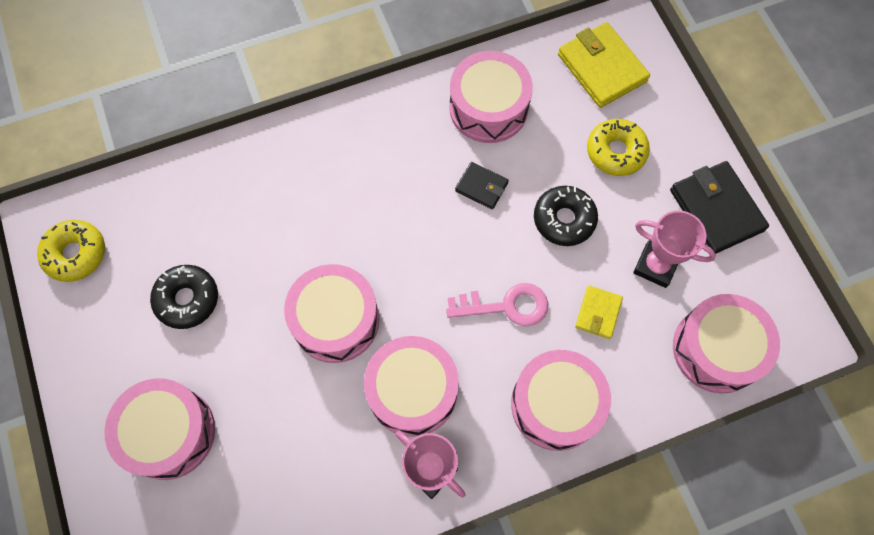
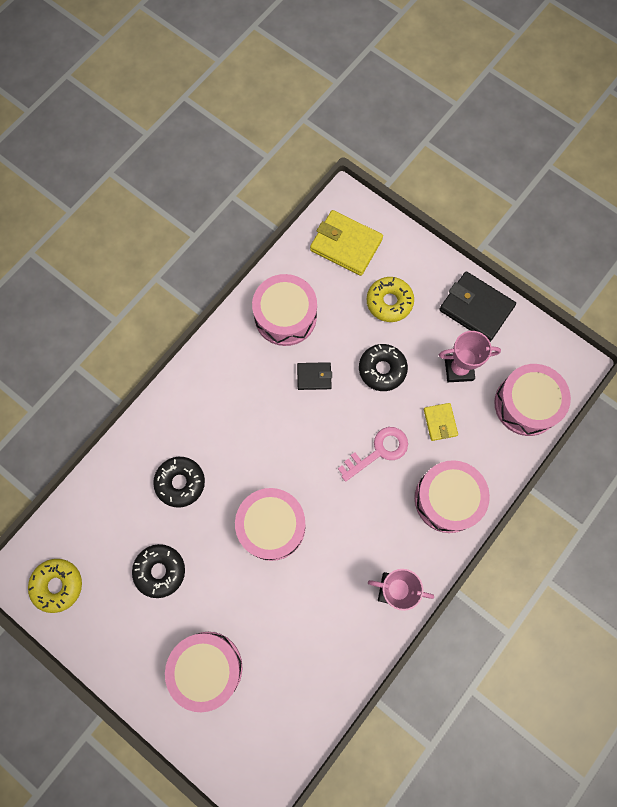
camera: 30 degrees left, 5 degrees up
(267, 220) = (180, 483): none -> black donut
(412, 391) = (351, 544): pink drum -> none

